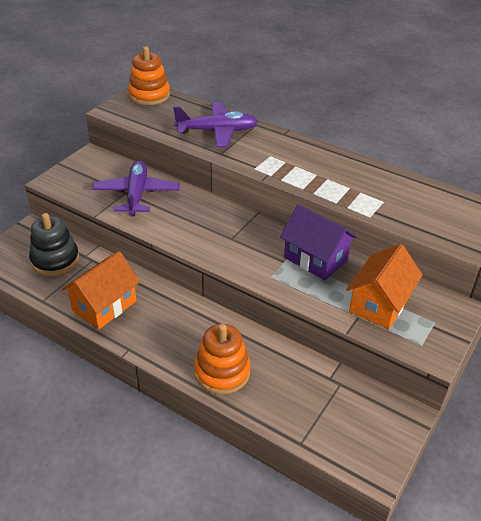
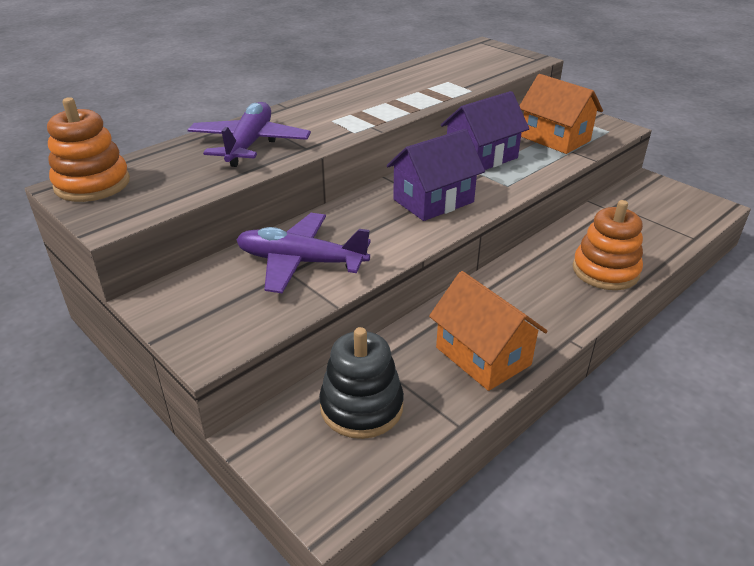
camera: 75 degrees left, 5 degrees down
(230, 239) = (433, 201): none -> purple house

